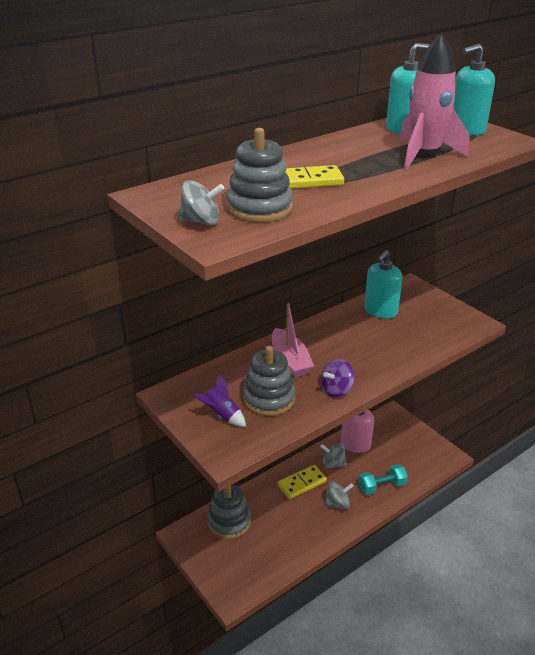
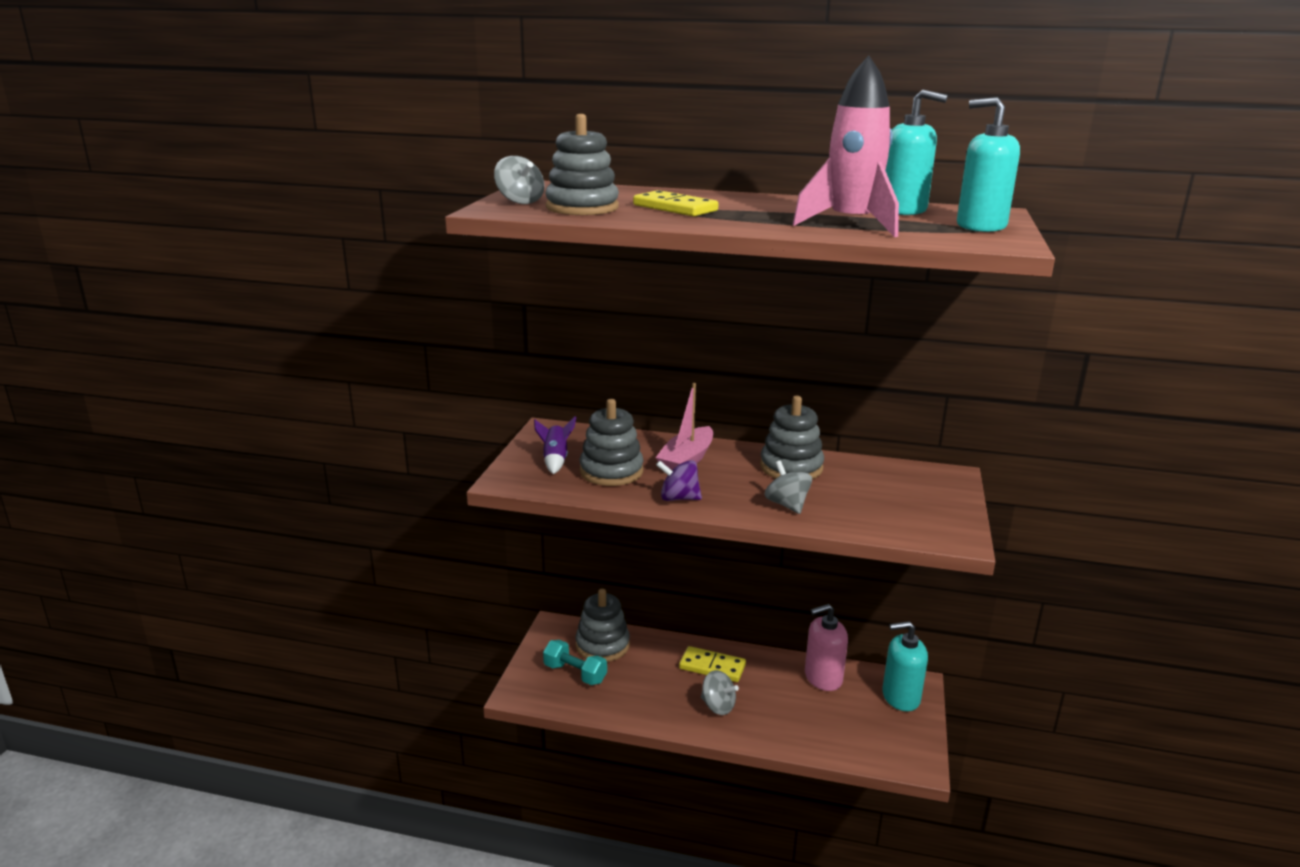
camera: 50 degrees right, 10 degrees down
(333, 464) = (770, 675): grey spinning top -> grey spinning top (787, 505)
(344, 328) = (791, 467): none -> grey stacking toy
(380, 311) = (862, 475): turquoise soap dispenser -> turquoise soap dispenser (900, 697)
(382, 486) = (788, 728): turquoise dumbbell -> turquoise dumbbell (575, 673)

